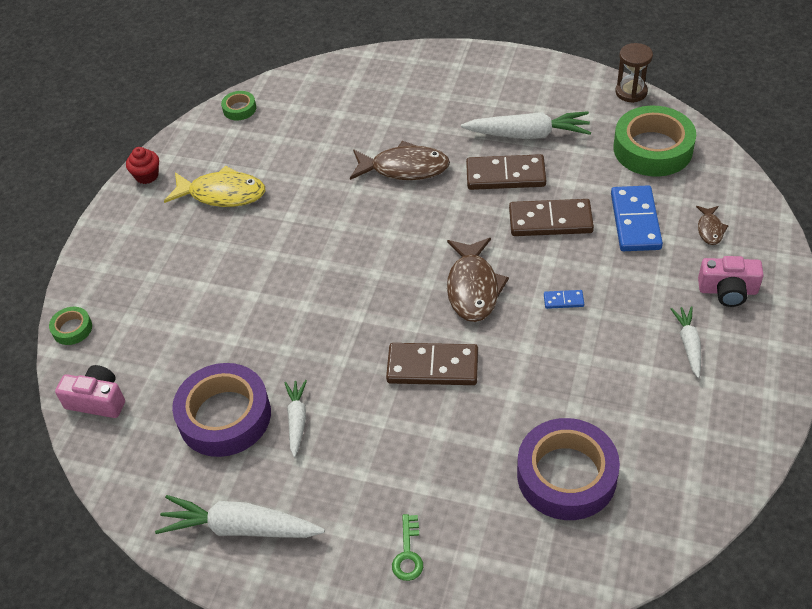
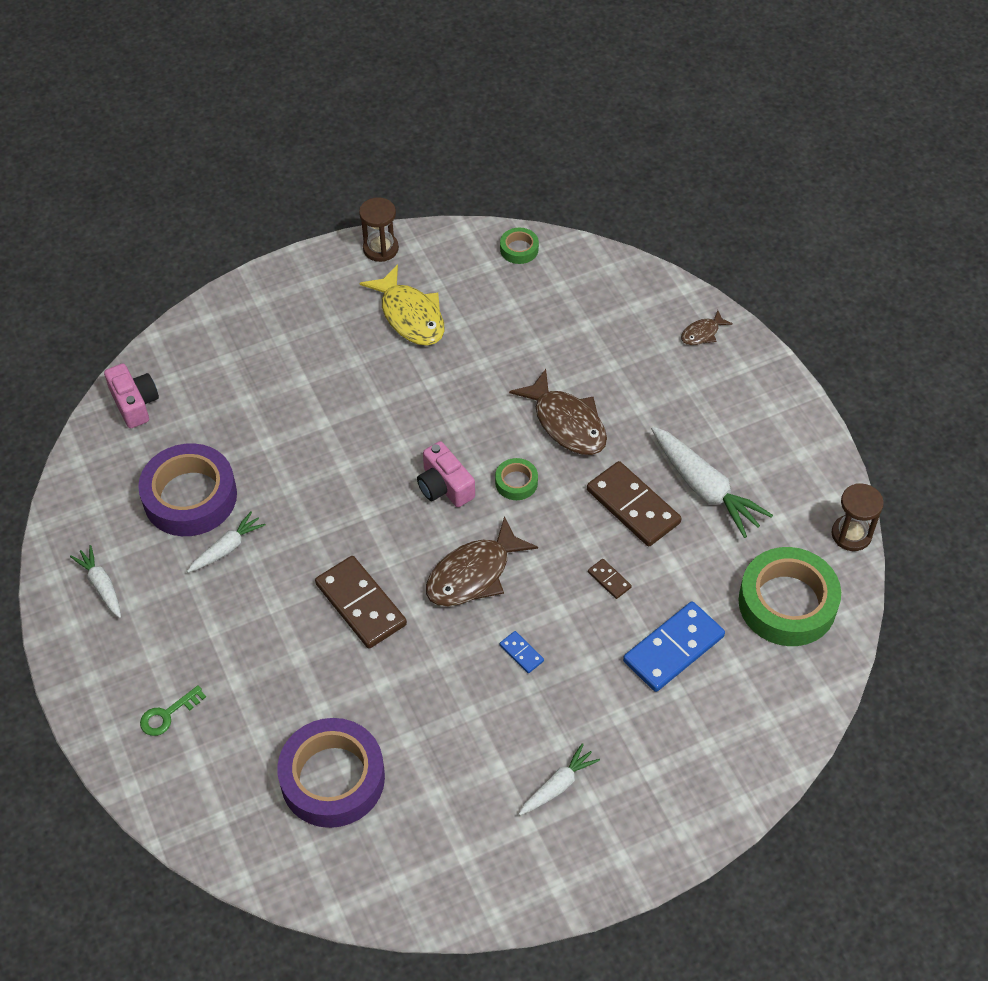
camera: 45 degrees right, 5 degrees up
(72, 329) = (185, 331): green tape -> green tape (516, 482)
(147, 176) = (380, 248): red cupcake -> brown hourglass
(241, 528) = (101, 586): white carrot -> white carrot, size x0.57
(550, 220) = (609, 580): brown domino -> brown domino, size x0.45
(710, 229) = (721, 718): brown fish -> brown fish (702, 333)
(728, 291) = (654, 779): pink camera -> pink camera (444, 486)

